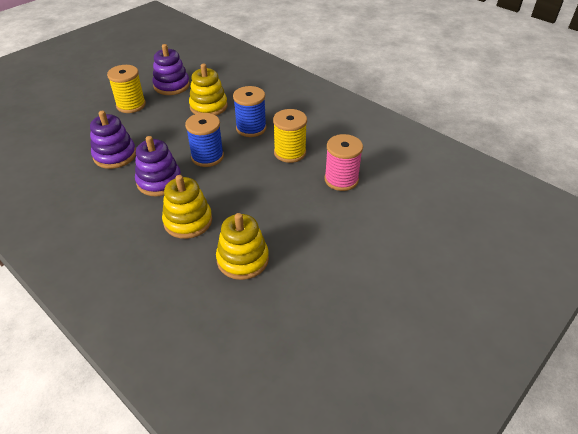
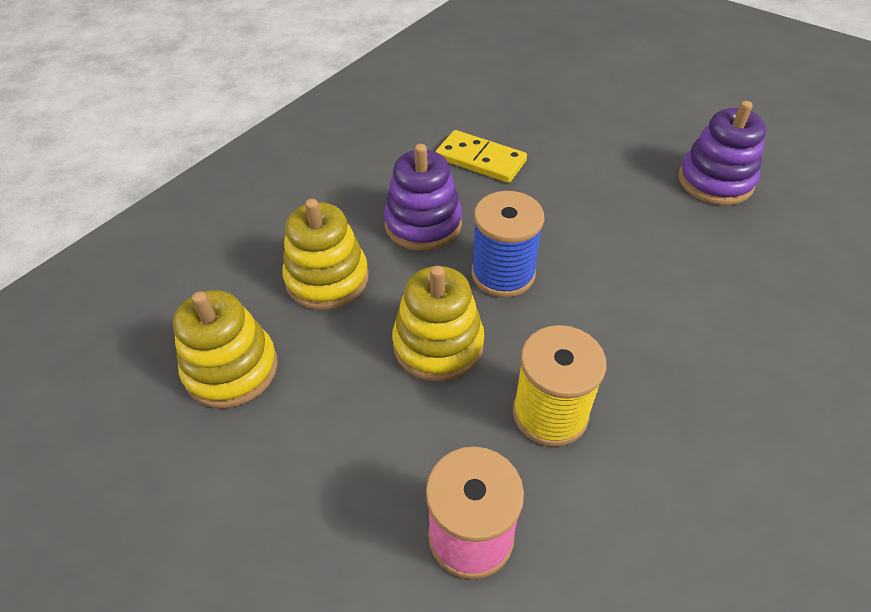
camera: 85 degrees right, 5 degrees up
(115, 155) = (480, 160): purple stacking toy -> yellow domino
(131, 105) = (625, 145): yellow spool -> none
(208, 106) = (669, 247): yellow stacking toy -> yellow stacking toy (438, 344)
(251, 128) = (618, 329): blue spool -> none

